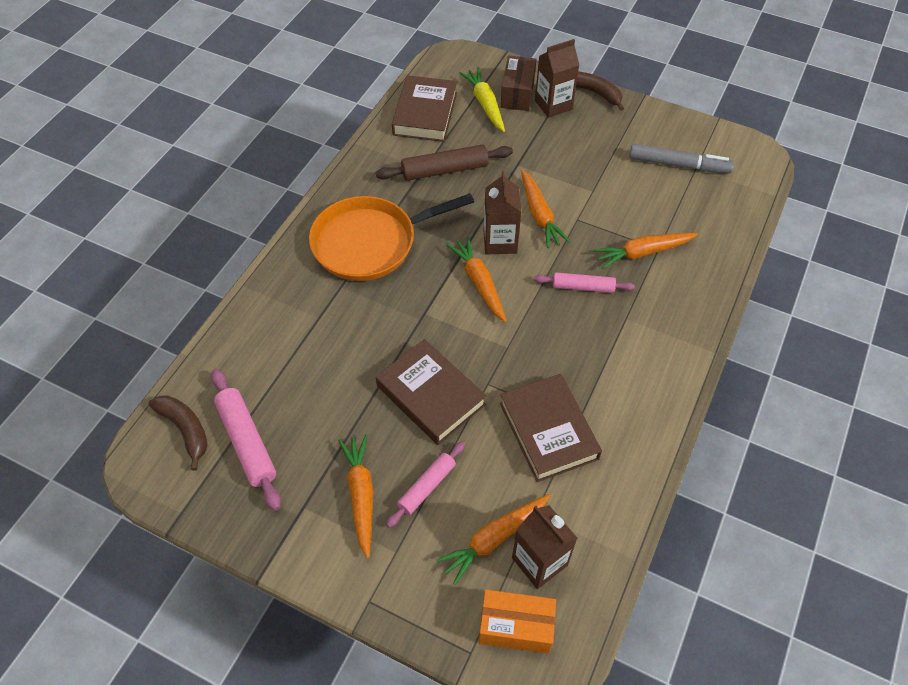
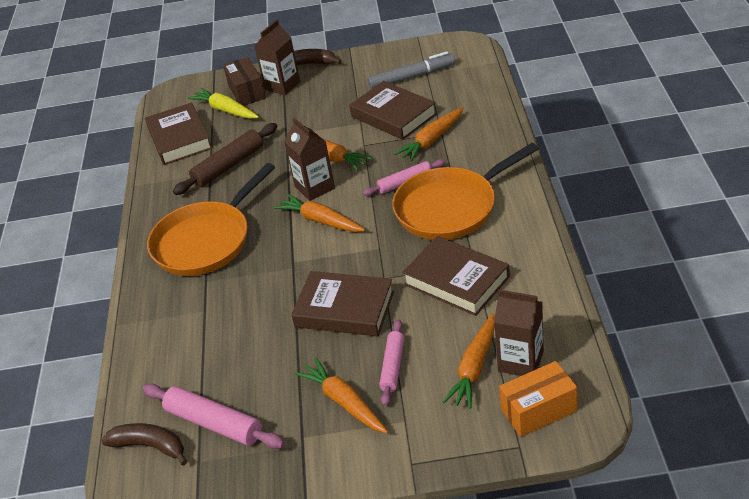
camera: 25 degrees left, 15 degrees down
(603, 343) = (450, 208): none -> orange pan
(628, 201) = (393, 115): none -> brown book

